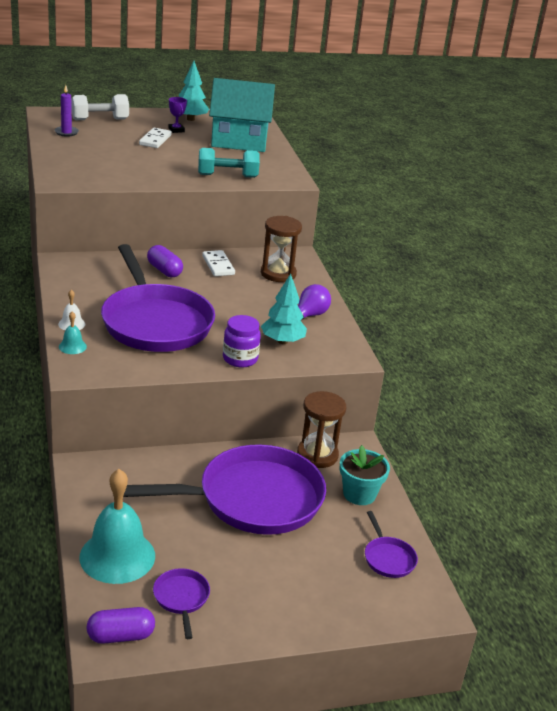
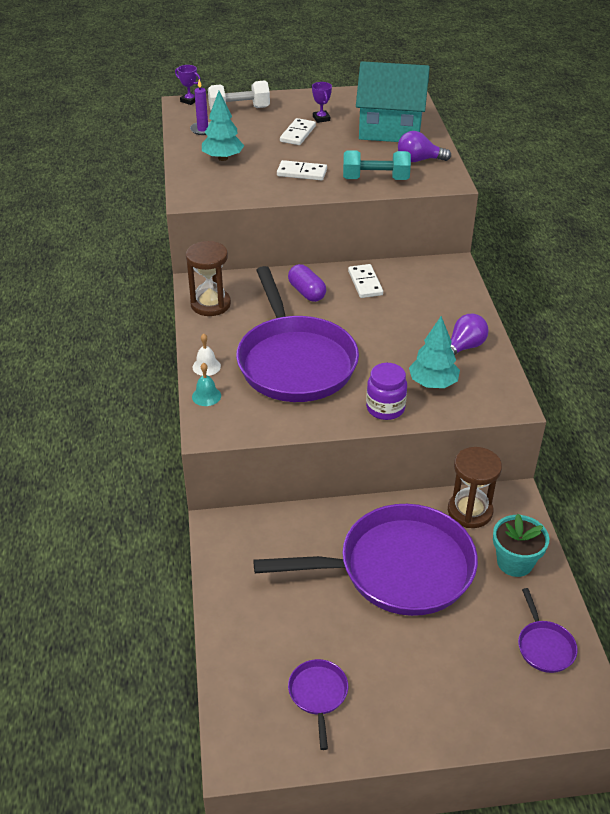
camera: 10 degrees right, 10 degrees up
(53, 111) = (189, 101): none -> purple trophy
(117, 556) = (252, 640): turquoise bell -> none
(120, 636) = (253, 740): purple capsule -> none
(160, 168) = (302, 173): none -> white domino
(190, 119) = (337, 102): turquoise tree -> turquoise tree (223, 158)
(266, 164) = (419, 160): none -> purple light bulb
(278, 274) = (431, 292): brown hourglass -> brown hourglass (210, 304)

